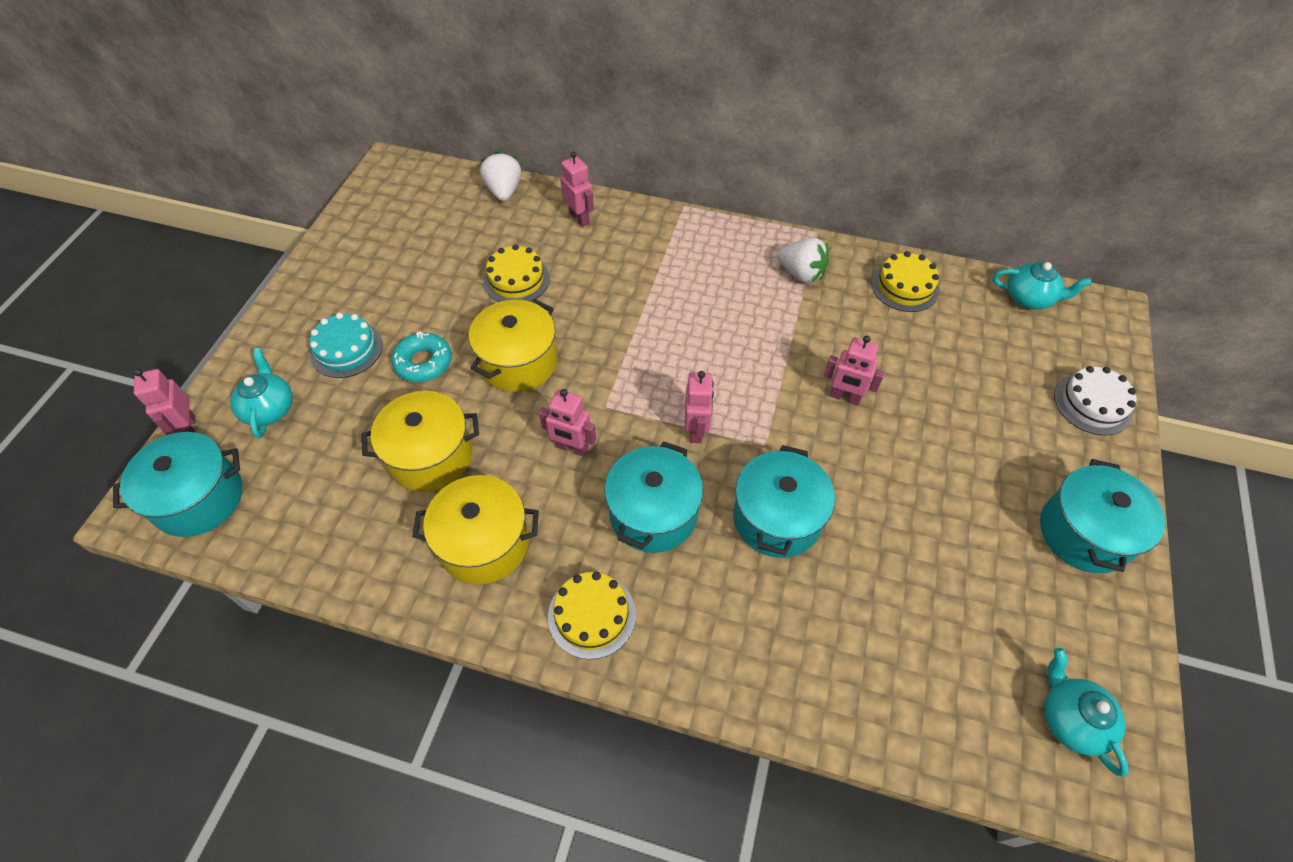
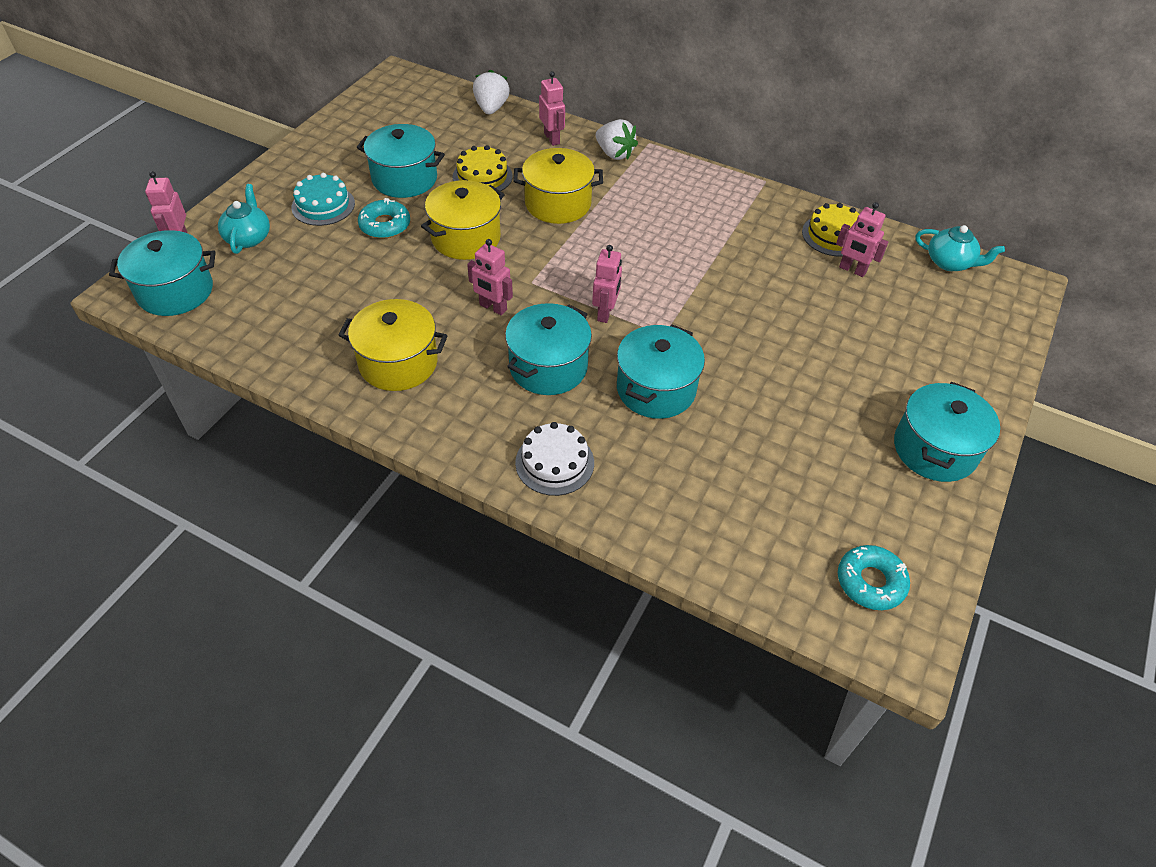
camera: 10 degrees right, 5 degrees down
(430, 456) = (371, 294): yellow pot -> yellow pot (558, 203)
(431, 298) = (404, 179): none -> turquoise pot
(592, 615) = (473, 429): yellow cake -> none
(801, 273) = (739, 210): white strawberry -> white strawberry (614, 154)
(845, 397) = (748, 310): pink robot -> pink robot (852, 270)
(1071, 719) = (870, 582): turquoise teapot -> turquoise donut
(1092, 404) = (980, 354): white cake -> white cake (554, 462)

